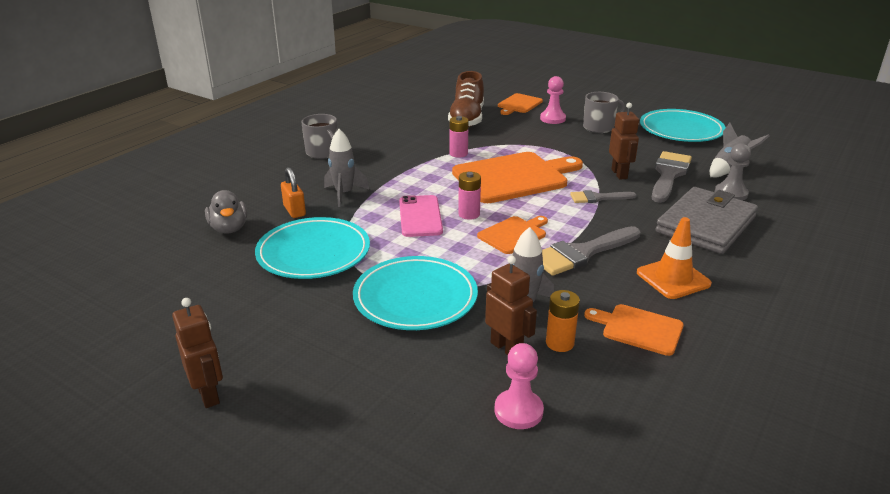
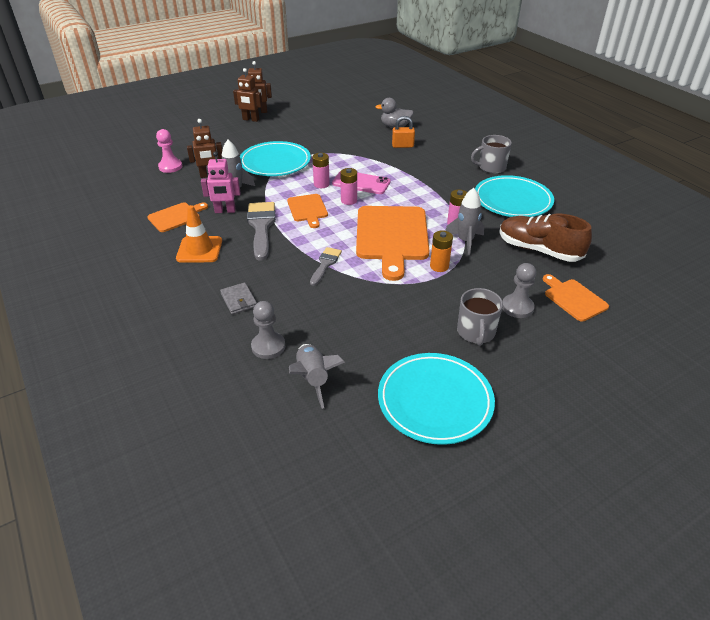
camera: 115 degrees right, 10 degrees up
(313, 253) = (347, 144): turquoise plate -> turquoise plate (512, 200)
(344, 194) = (414, 164): grey rocket -> grey rocket (465, 241)
(447, 241) = (321, 184): none -> pink battery
(552, 119) = (517, 307): pink pawn -> grey pawn
(559, 343) = (195, 190): orange battery -> orange battery (439, 266)
(581, 292) = (225, 211): none -> pink robot
(619, 174) = (357, 295): brown robot -> brown robot (250, 119)
(669, 174) = (333, 326): grey brush -> none
(706, 224) = (239, 300): grey wallet -> grey wallet, size x0.43

